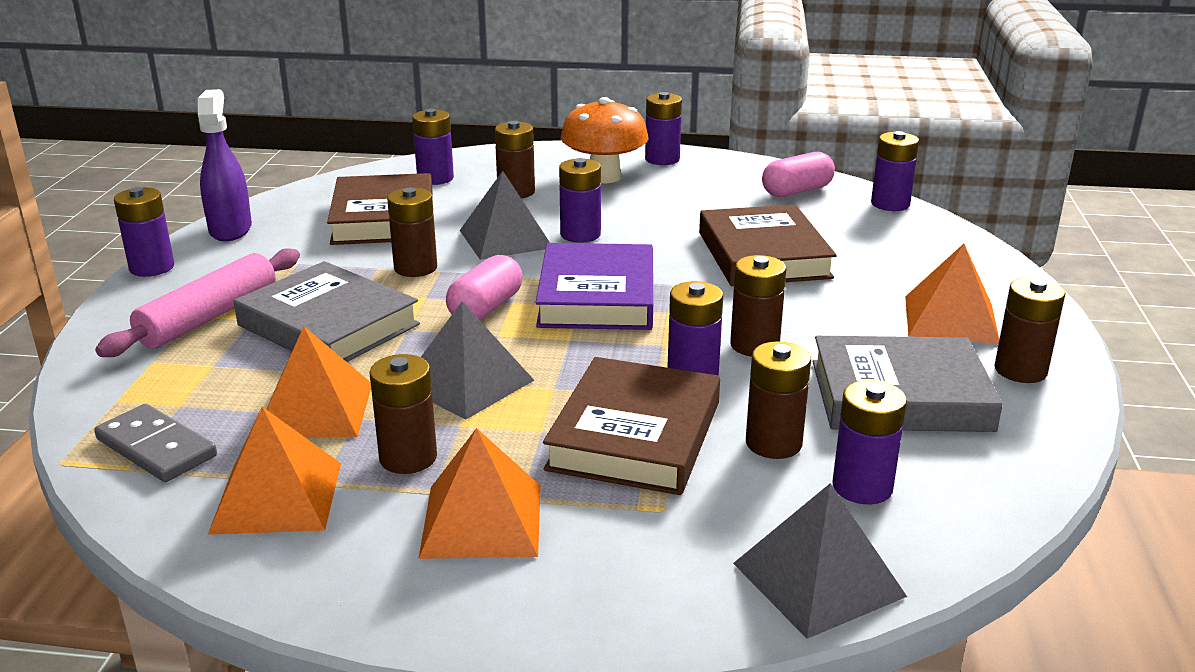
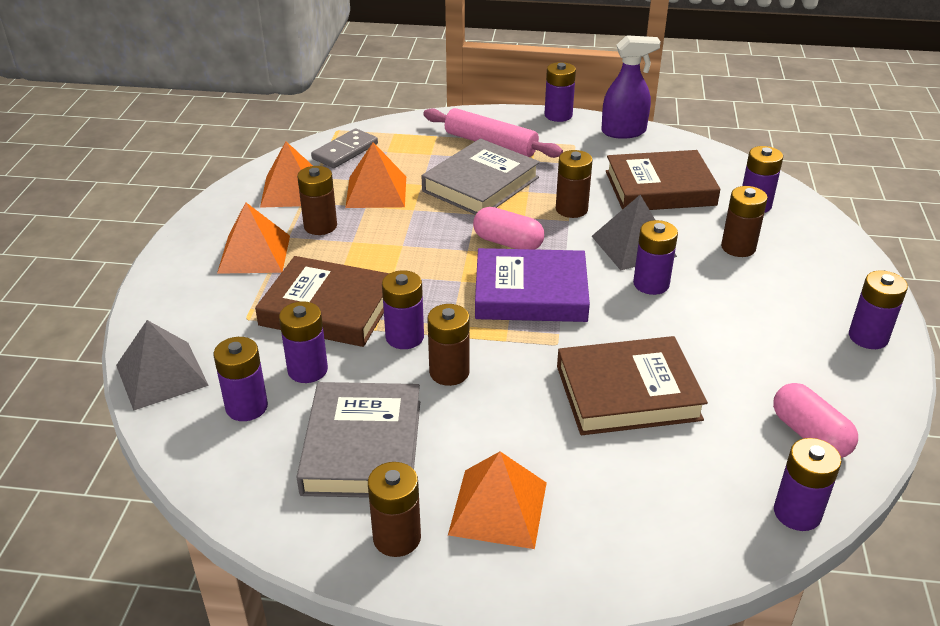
camera: 90 degrees right, 10 degrees up
(467, 382) = (402, 241): grey pyramid -> none
(604, 177) = (797, 297): orange mushroom -> none
(773, 443) = (307, 370): brown battery -> purple battery

